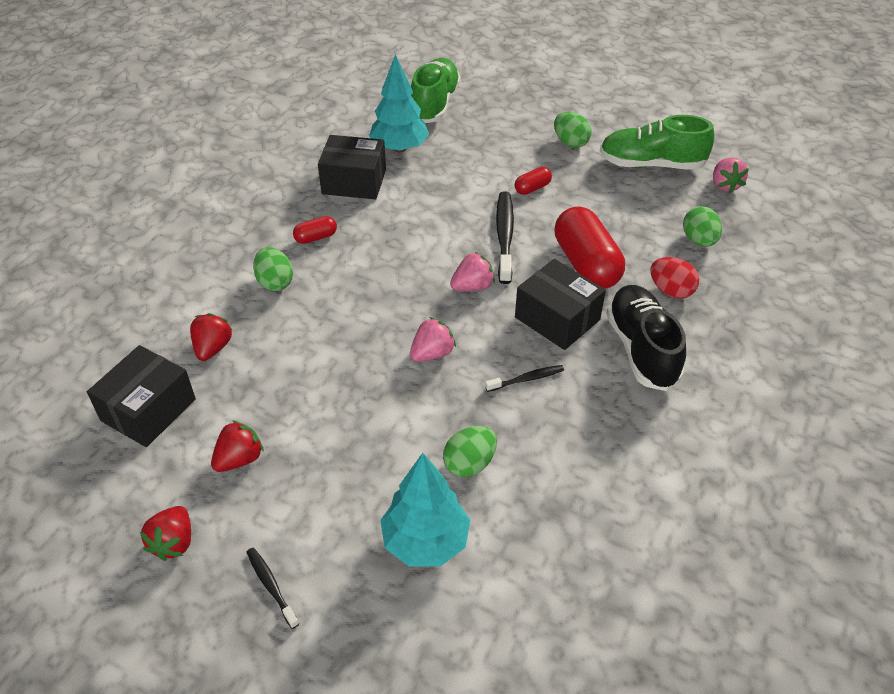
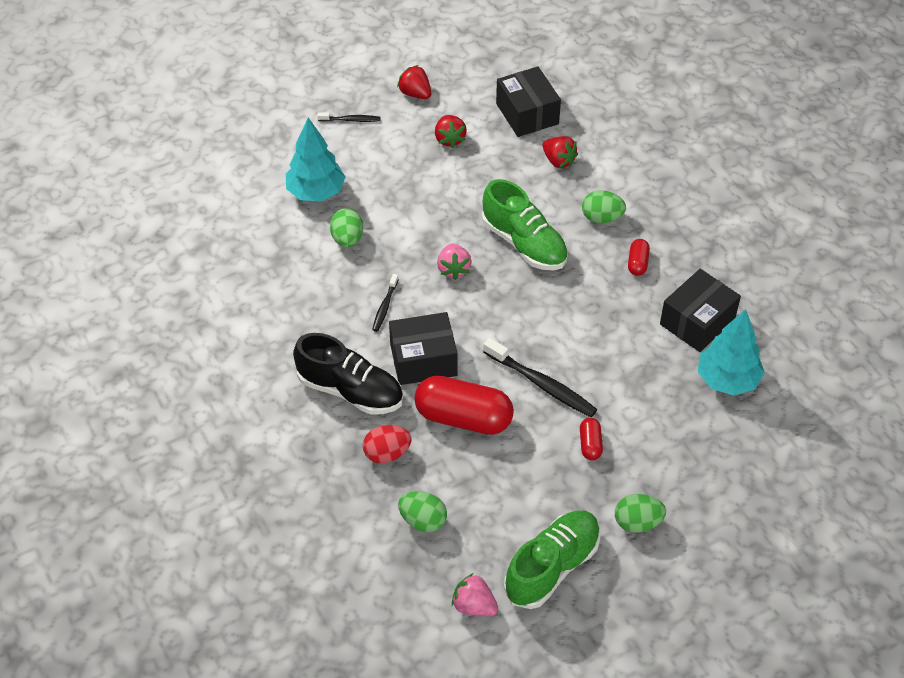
camera: 125 degrees right, 5 degrees up
(434, 104) = (788, 449): green shoe -> green shoe (524, 243)
(472, 286) = (500, 329): pink strawberry -> none

